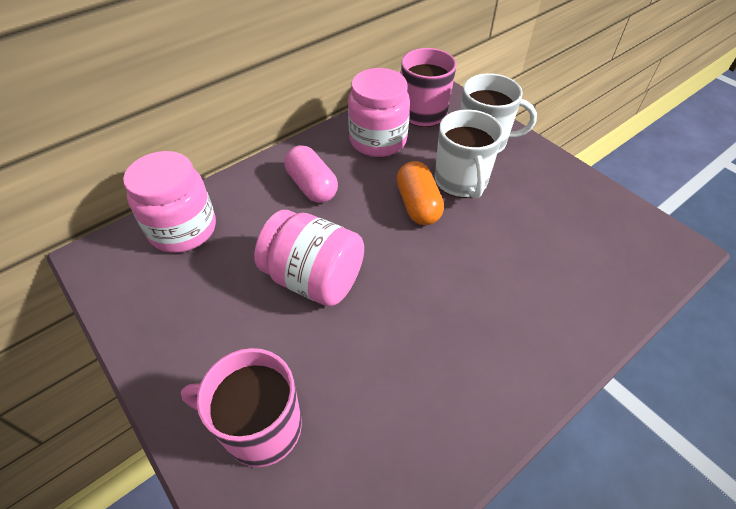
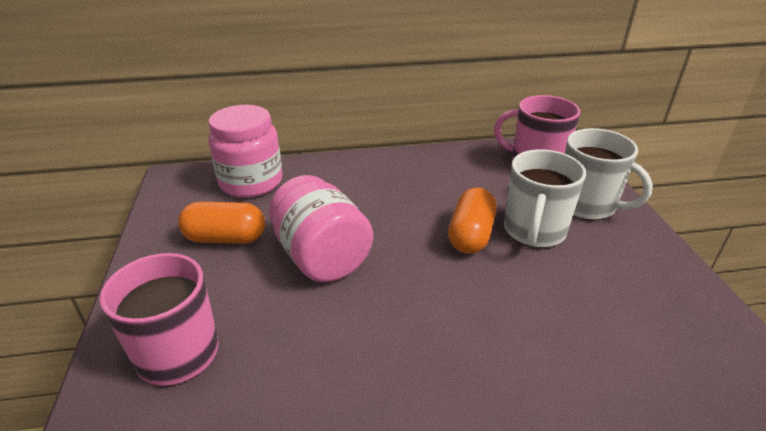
camera: 30 degrees right, 15 degrees down
(210, 300) = (225, 238): none -> orange capsule
(312, 186) = (381, 187): pink capsule -> none
(378, 140) = (472, 172): pink jar -> none

